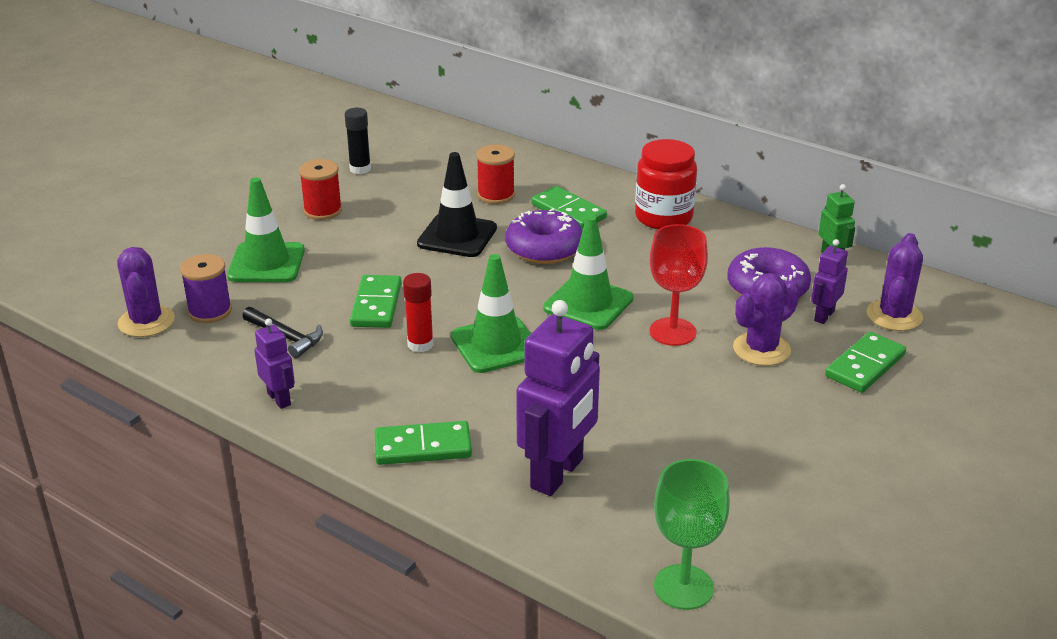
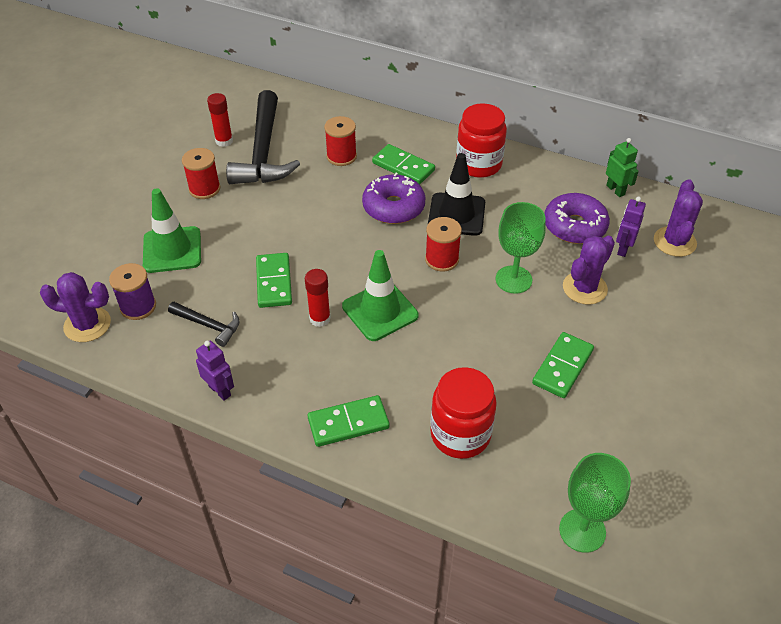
camera: 10 degrees left, 15 degrees up
(146, 322) = (87, 325): purple cactus -> purple cactus turned 60 degrees counterclockwise
(360, 169) = (224, 141): black glue stick -> red glue stick
(403, 182) = (263, 152): none -> black hammer
(457, 236) = (321, 203): black traffic cone -> black traffic cone (456, 214)
(558, 474) = (460, 434): purple robot -> red jar
(588, 303) = (442, 259): green traffic cone -> red spool
(672, 332) = (513, 279): red goblet -> green goblet
(865, 365) = (664, 294): green domino -> green domino (562, 367)

